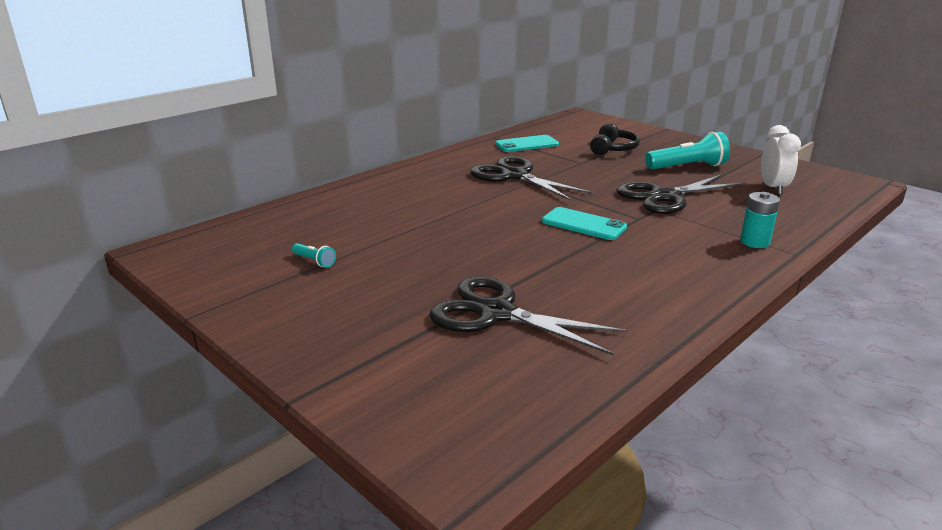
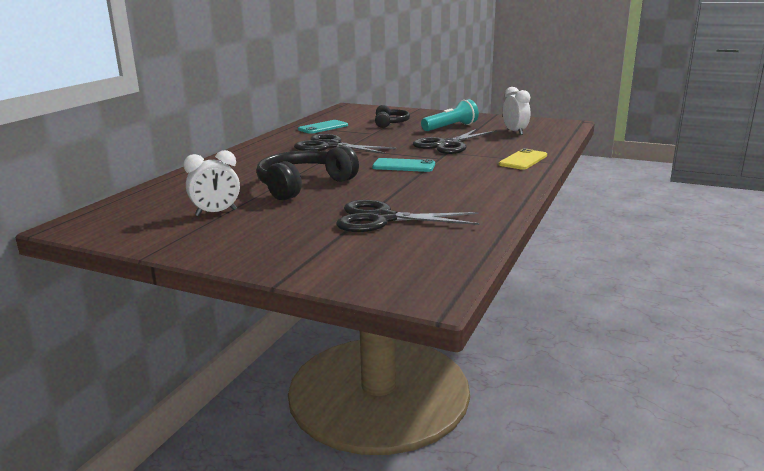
camera: 20 degrees left, 5 degrees down
(314, 261) = (216, 213): turquoise flashlight -> white clock
(440, 235) = (303, 185): none -> black headphones
(754, 242) = (523, 160): turquoise battery -> yellow phone

